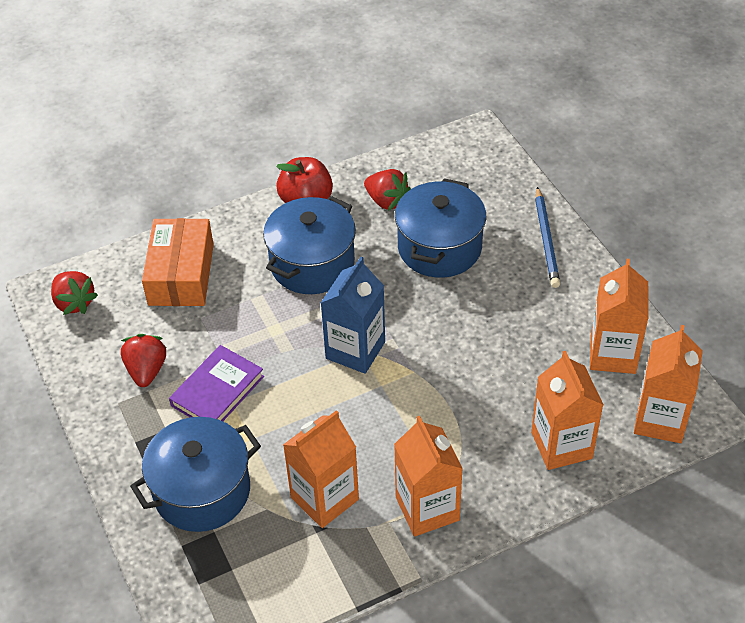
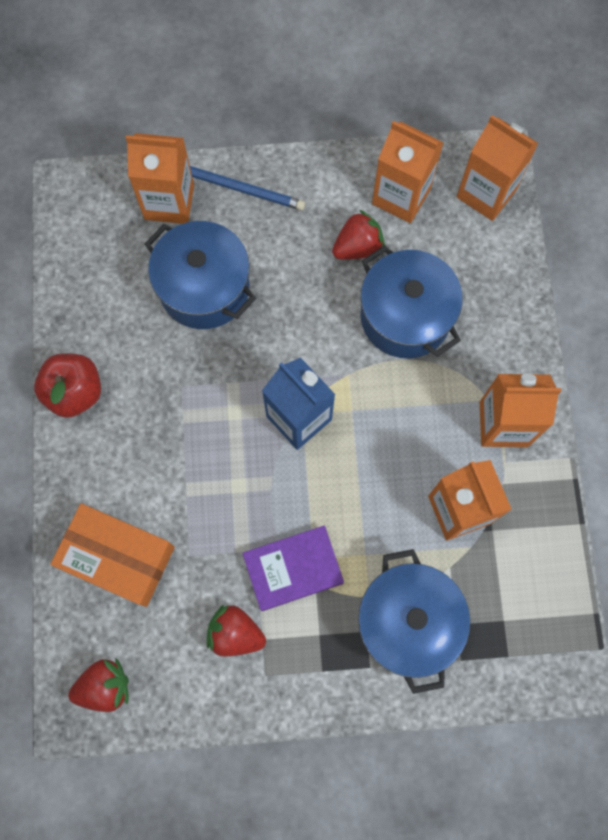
camera: 70 degrees left, 25 degrees up
(217, 391) = (293, 568): purple book -> purple book turned 75 degrees counterclockwise
(312, 264) = (167, 418): blue pot -> blue pot (405, 316)
(387, 201) = (116, 312): red strawberry -> red strawberry (358, 247)
(561, 445) = (481, 284): orange carton -> orange carton (169, 202)

